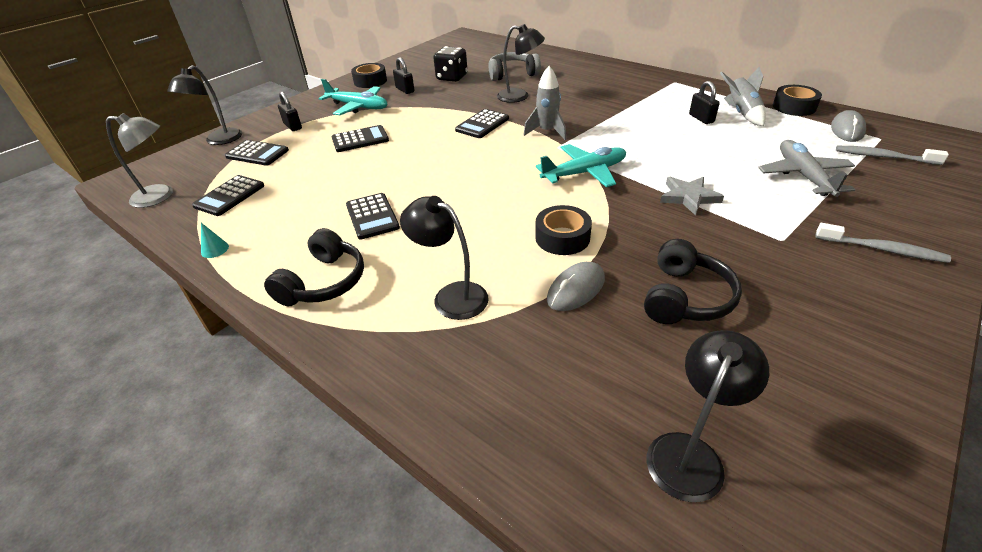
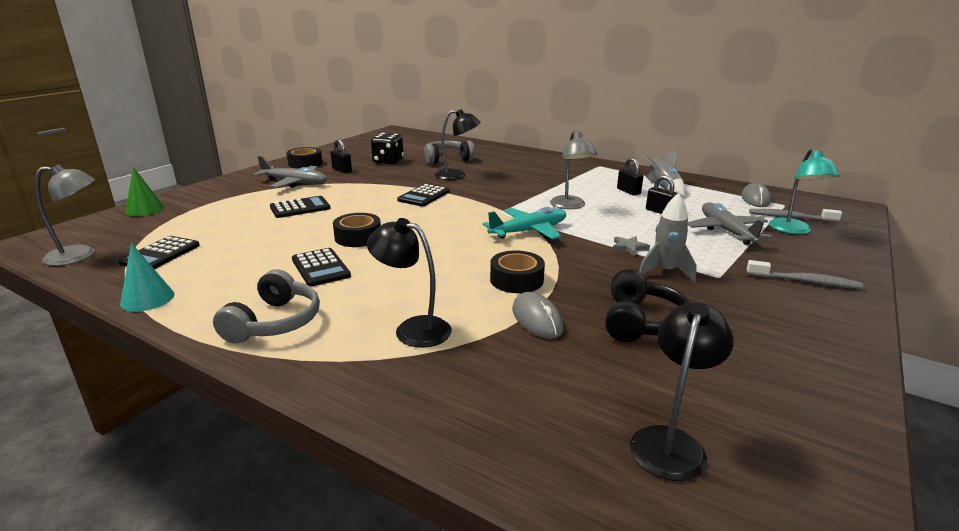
camera: 10 degrees left, 15 degrees down
(215, 249) = (147, 299): turquoise cone -> turquoise cone, size x1.70
(219, 140) = (145, 209): black lamp -> green cone
(257, 154) = (189, 220): black calculator -> none
(293, 126) = (226, 198): black padlock -> black padlock (660, 212)
(324, 282) = (274, 322): black headphones -> grey headphones
(357, 107) = (294, 183): turquoise plane -> grey plane
(547, 132) = (488, 201): grey rocket -> grey rocket (664, 272)
(576, 289) = (537, 319): grey mouse -> grey mouse turned 60 degrees counterclockwise
(633, 138) = (570, 206): none -> grey lamp
(688, 197) = (629, 247): grey star -> grey star, size x0.66
(794, 107) = (707, 183): black tape -> black tape (358, 237)
(883, 176) = (793, 230): none -> turquoise lamp

